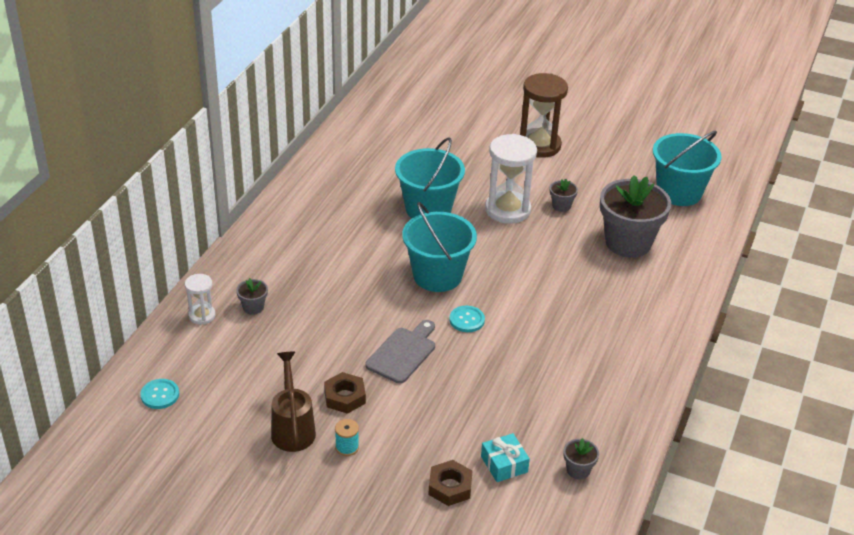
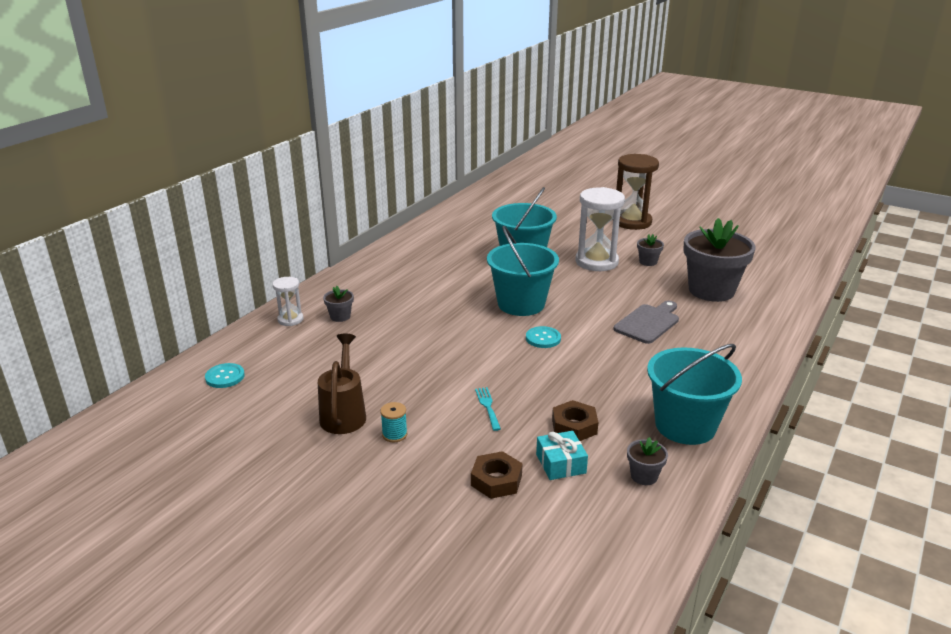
camera: 10 degrees right, 10 degrees down
(344, 397) = (405, 391): brown nut -> brown nut (574, 426)
(403, 353) = (473, 360): grey cutting board -> grey cutting board (648, 323)
(427, 408) = (488, 407): none -> turquoise fork
(679, 192) = (762, 258): turquoise bucket -> turquoise bucket (685, 425)

